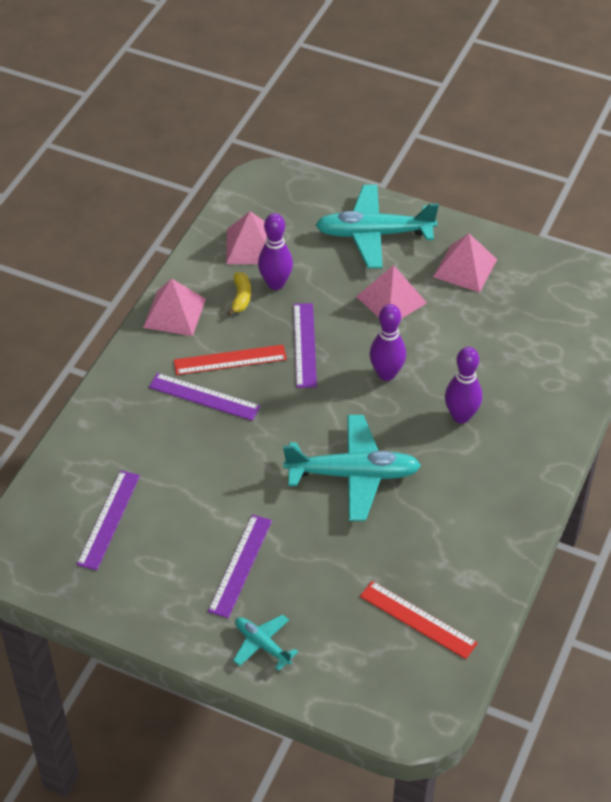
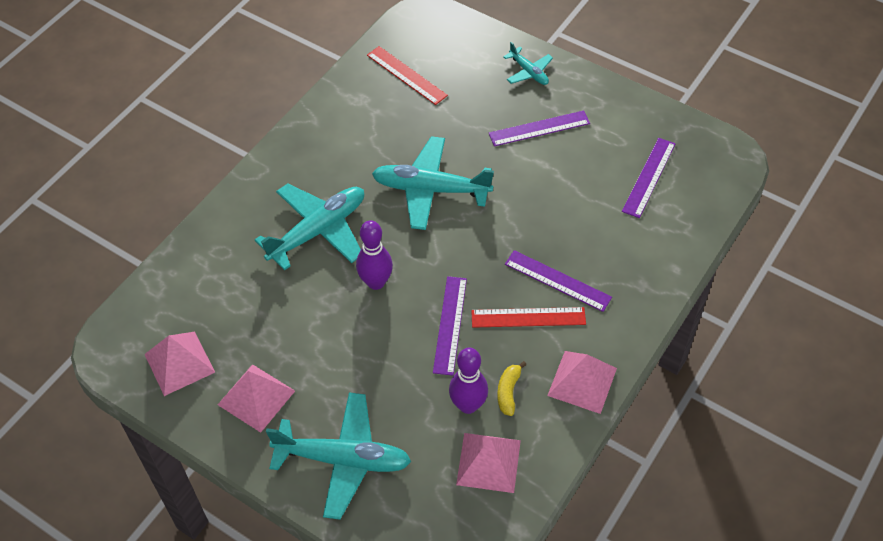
camera: 170 degrees left, 5 degrees up
(240, 565) = (539, 128): purple ruler -> purple ruler turned 45 degrees clockwise
(391, 300) = (348, 367): pink pyramid -> pink pyramid (179, 363)
(461, 416) = (318, 231): purple bowling pin -> turquoise plane

